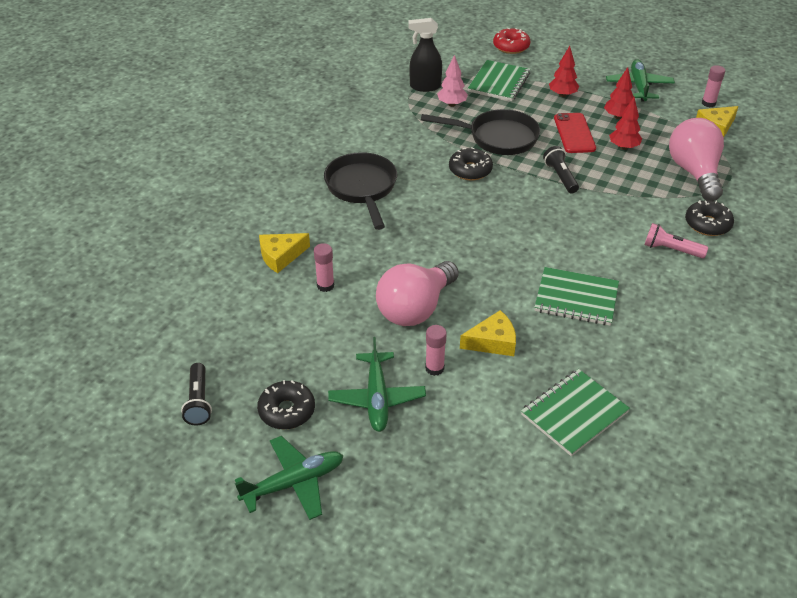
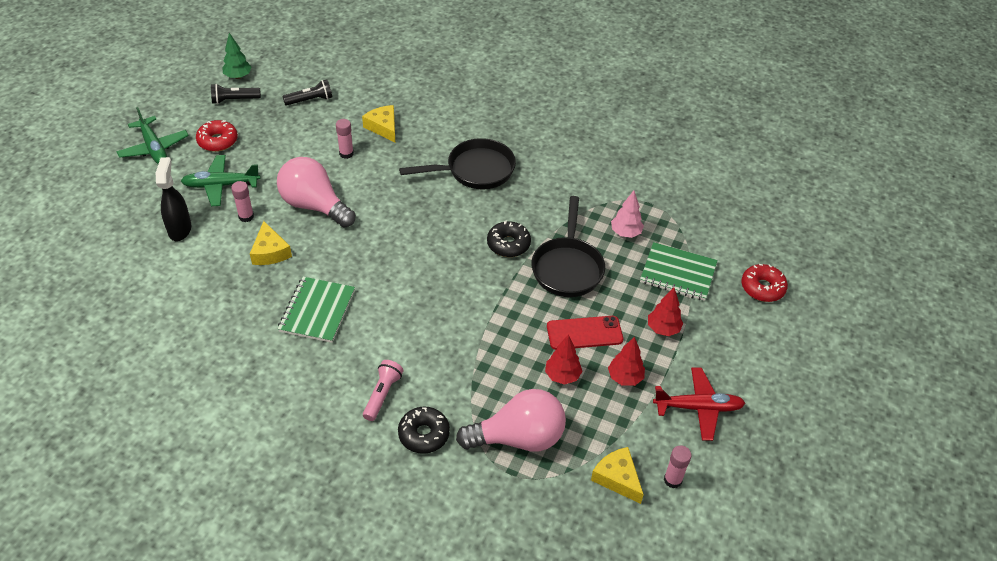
camera: 85 degrees right, 5 degrees up
(143, 402) = (238, 76): none -> green tree
(287, 411) = (218, 141): black donut -> red donut
(424, 87) = (656, 212): black spray bottle -> black spray bottle (180, 229)
(560, 177) = (502, 314): black flashlight -> black flashlight (310, 100)
(574, 413) = (183, 298): green notebook -> none
(639, 86) = (698, 408): green plane -> red plane

